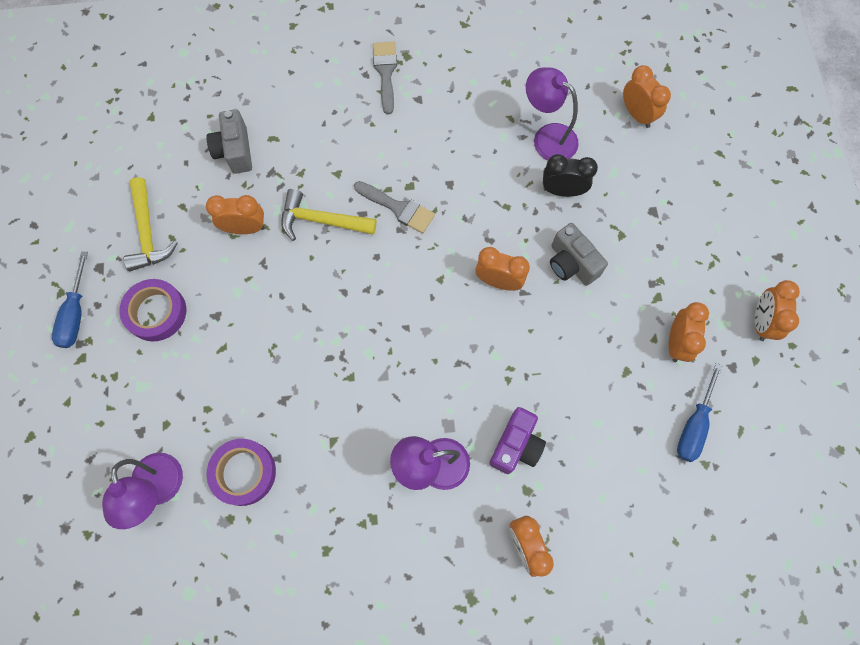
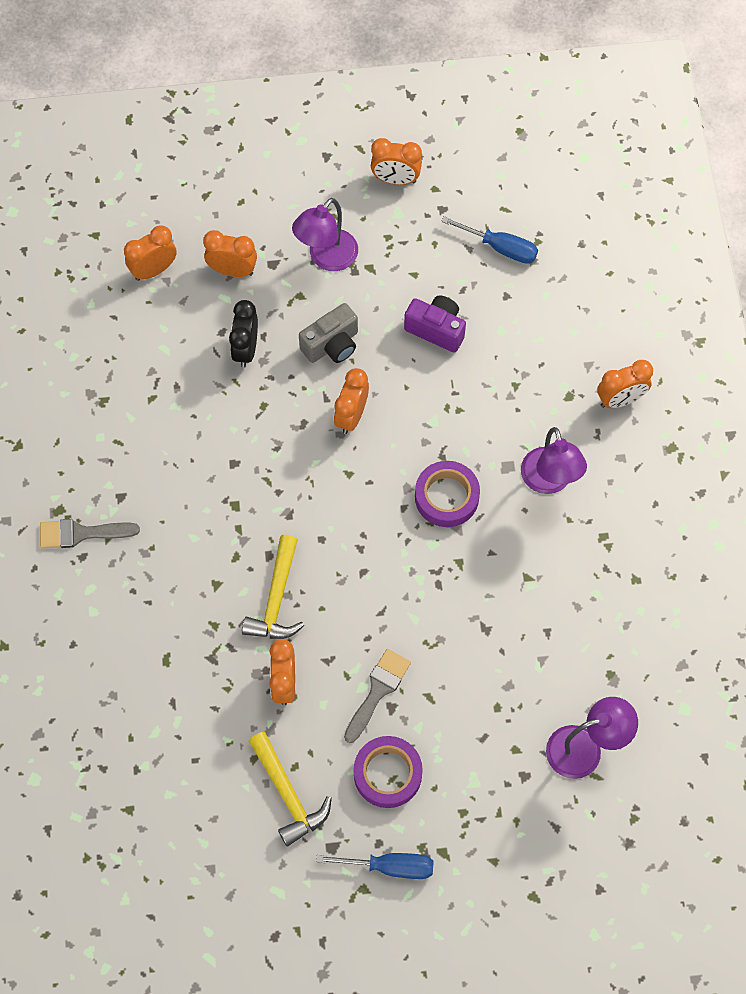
camera: 90 degrees left, 5 degrees down
(148, 233) = (288, 794): yellow hammer -> yellow hammer turned 75 degrees clockwise
(235, 151) = (182, 703): grey camera -> none
(243, 473) = (563, 664): purple tape -> purple tape (446, 497)
(398, 208) = (263, 517): grey brush -> grey brush (378, 691)
(516, 445) = (526, 404): purple camera -> purple camera (436, 329)
(547, 137) = (178, 361): purple lamp -> purple lamp (327, 258)
(676, 342) = (418, 255): orange clock -> orange clock (232, 270)

